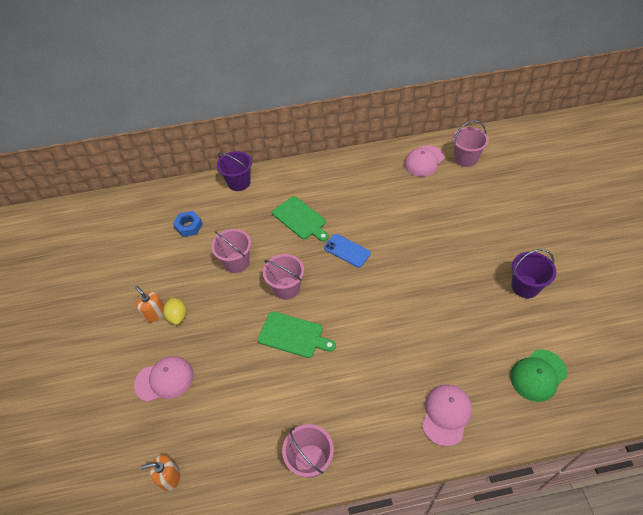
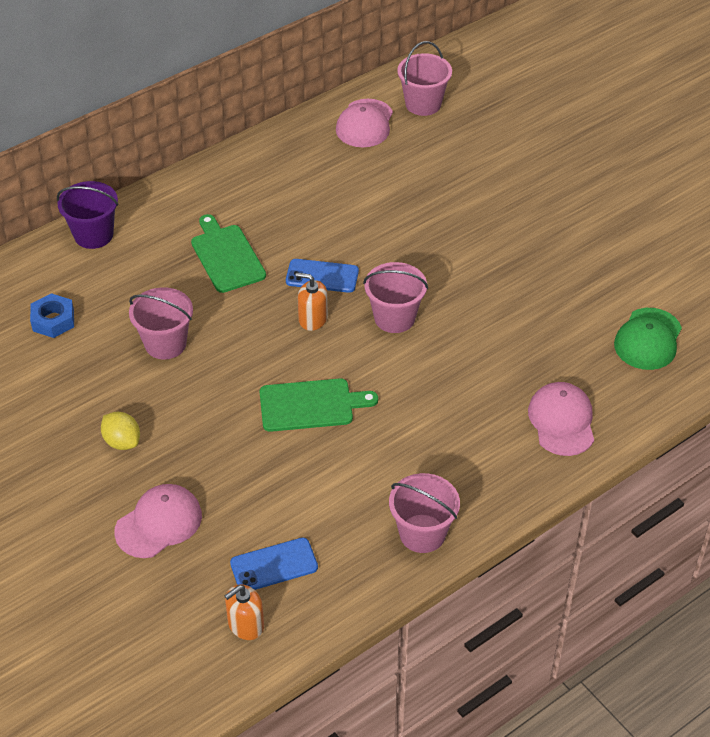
camera: 30 degrees left, 5 degrees down
(154, 313) = (82, 450): orange soap dispenser -> orange soap dispenser (313, 319)
(209, 440) = (274, 565): none -> blue phone
(286, 288) = (264, 351): pink bucket -> pink bucket (394, 318)
(300, 219) = (226, 256): green cutting board -> green cutting board turned 135 degrees counterclockwise
(525, 286) = (584, 244): purple bucket -> none

